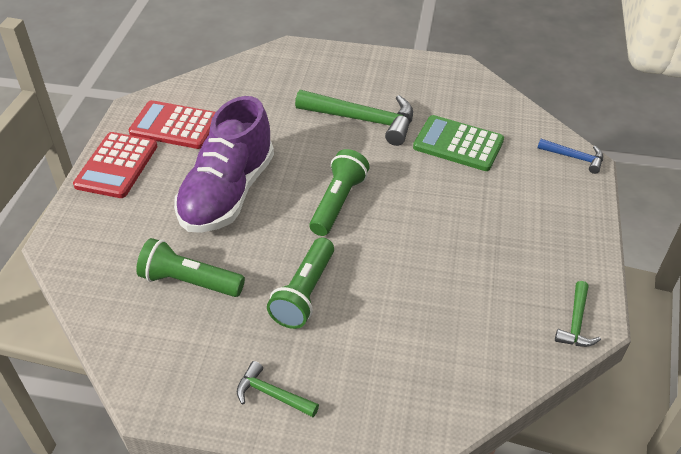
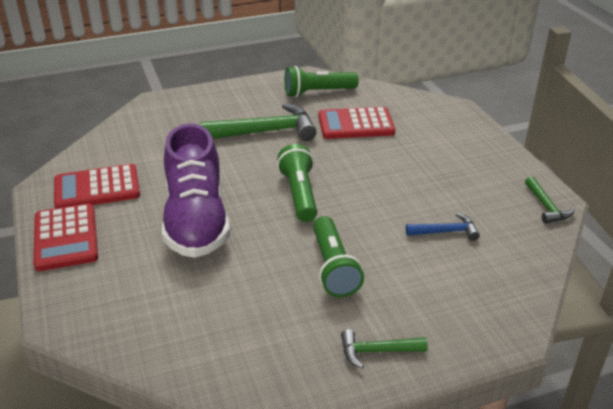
camera: 30 degrees left, 10 degrees down
(189, 282) = (224, 300): green flashlight -> green flashlight (318, 93)
(458, 144) = (356, 124): green calculator -> red calculator
(575, 158) = (446, 107): blue hammer -> blue hammer (446, 232)

